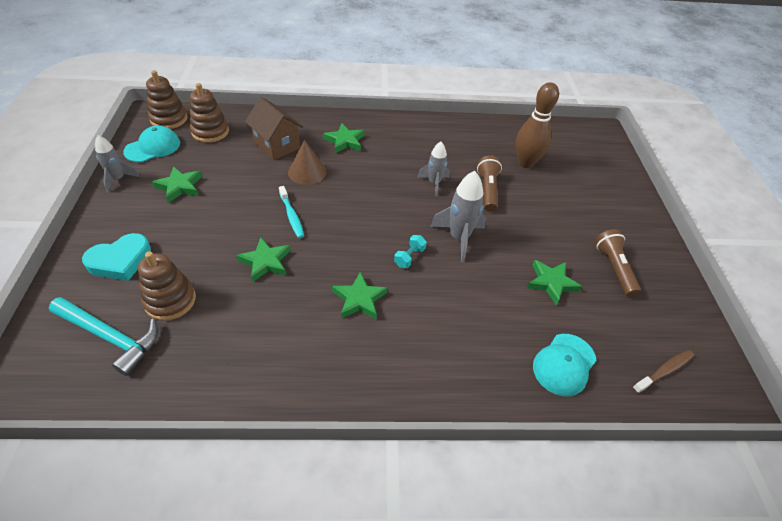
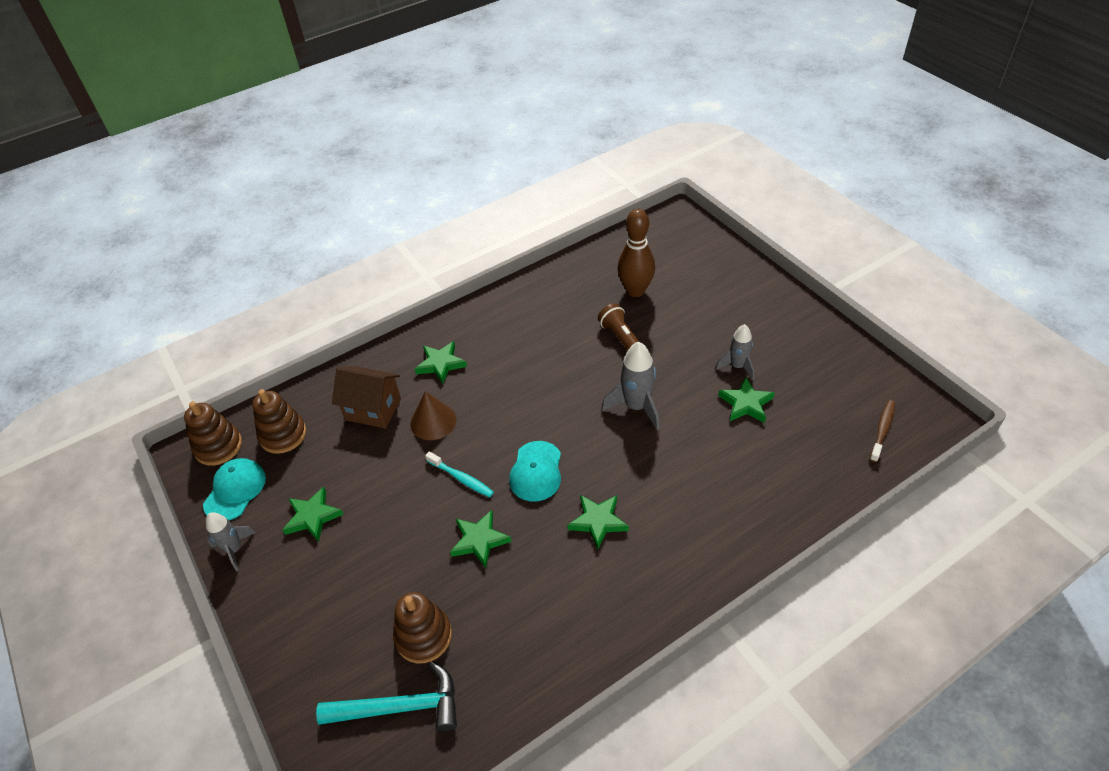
camera: 25 degrees left, 0 degrees up
(120, 261) = (331, 631): turquoise heart -> none
(409, 257) = (608, 453): turquoise dumbbell -> none
(434, 183) = (568, 362): grey rocket -> grey rocket (737, 366)
(564, 364) = (807, 472): turquoise cap -> turquoise cap (536, 471)
(614, 268) = (785, 358): brown flashlight -> none

